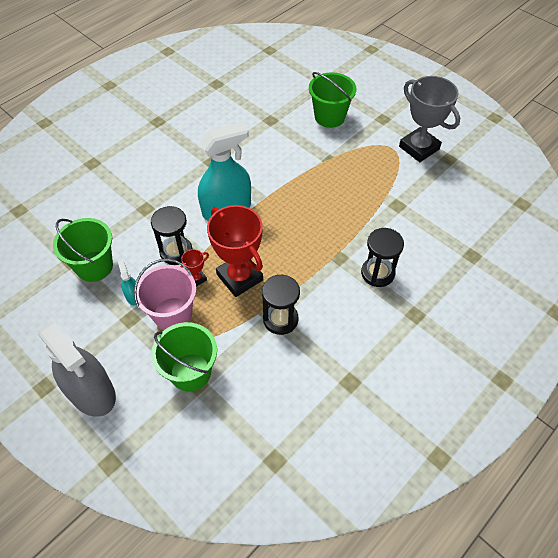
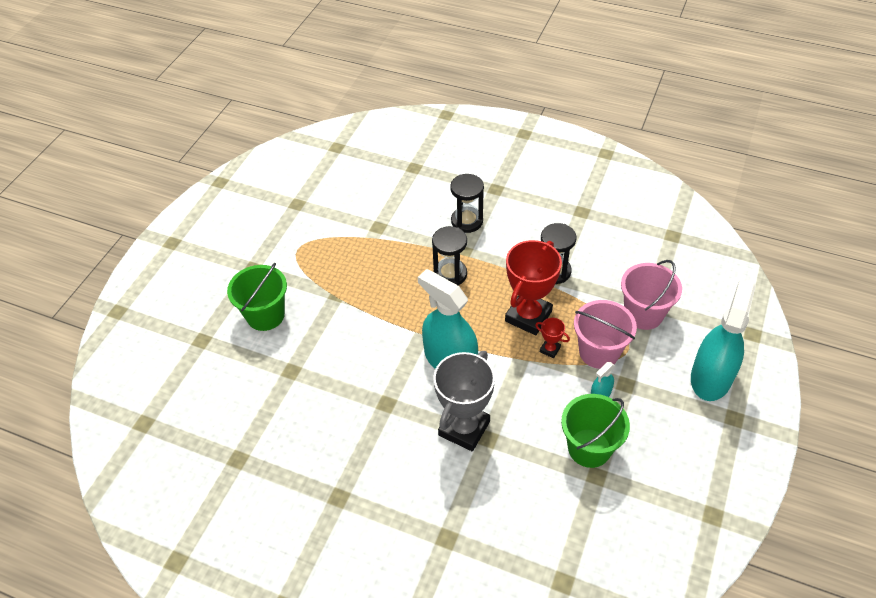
camera: 110 degrees left, 5 degrees down
(91, 392) = (711, 377): grey spray bottle -> turquoise spray bottle
(176, 252) = (529, 381): black hourglass -> black hourglass (450, 274)
(190, 372) = (643, 314): green bucket -> pink bucket
(419, 148) = (289, 228): grey trophy -> grey trophy (464, 428)

